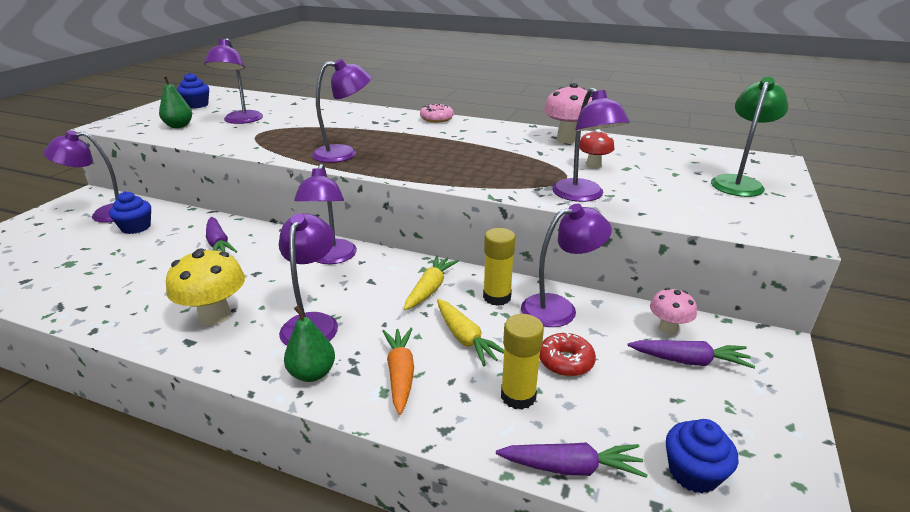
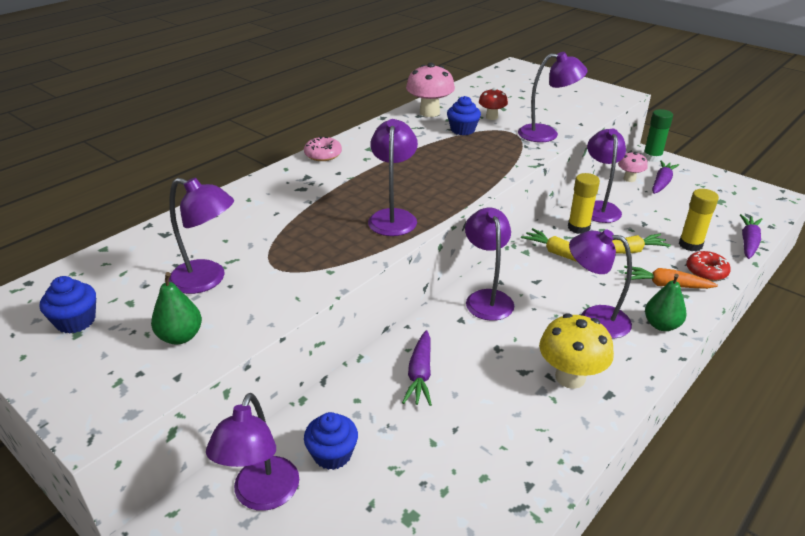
camera: 70 degrees left, 5 degrees up
(218, 244) = (420, 374): purple carrot -> purple carrot turned 105 degrees clockwise
(331, 258) = (486, 298): purple lamp -> purple lamp turned 120 degrees counterclockwise
(565, 361) = (658, 220): red donut -> red donut (706, 271)
(693, 473) = (749, 210): blue cupcake -> blue cupcake (462, 130)
(738, 182) = (545, 85): green lamp -> none
(768, 347) = (652, 157): none -> green glue stick

